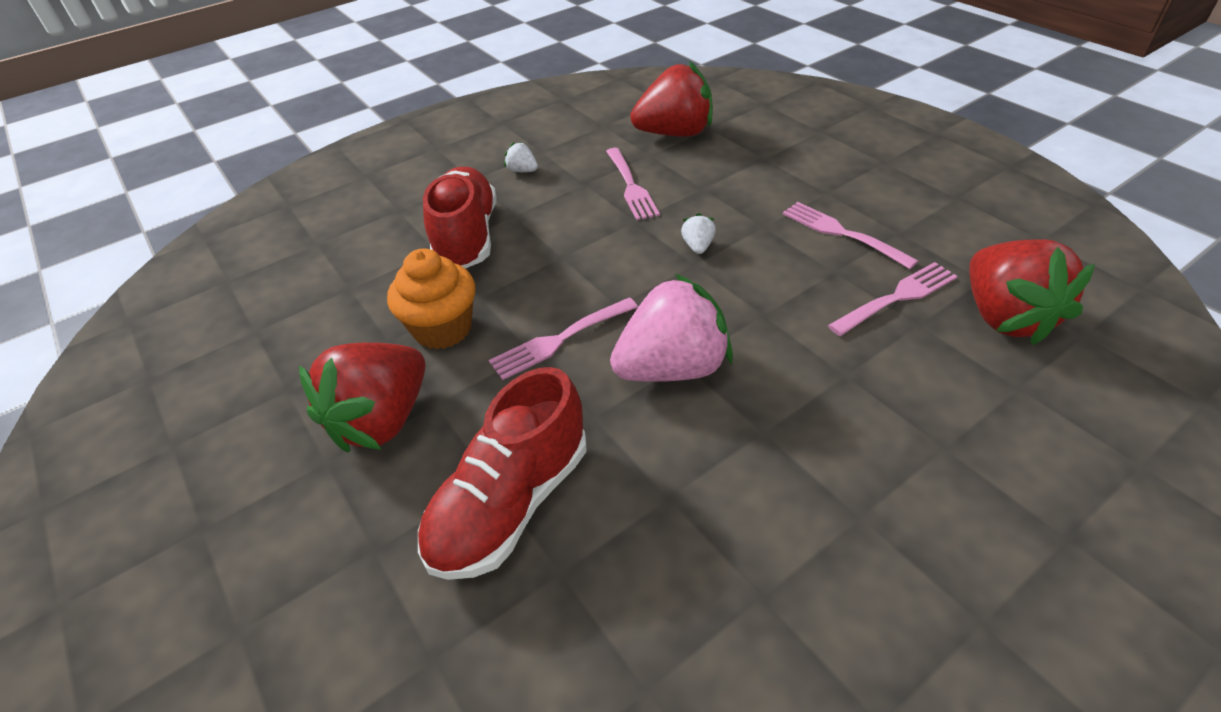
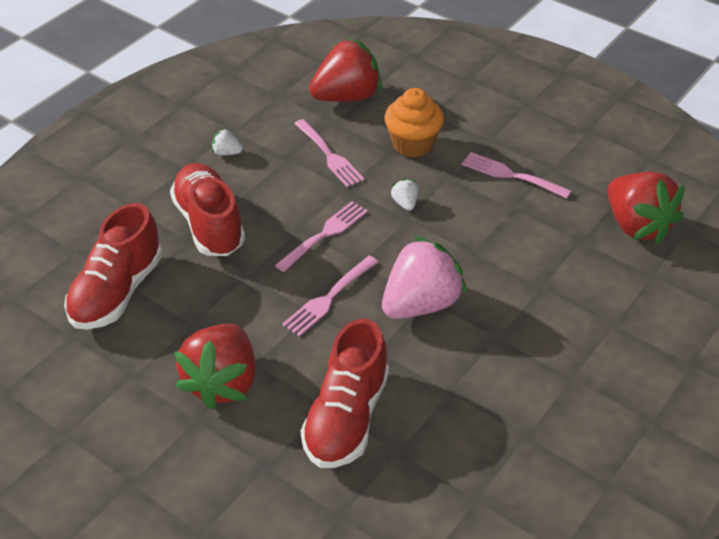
camera: 20 degrees left, 0 degrees up
(331, 292) = (117, 292): none -> red shoe
(443, 329) = (231, 306): orange cupcake -> orange cupcake (413, 144)
(897, 298) = (563, 223): pink fork -> pink fork (325, 234)

